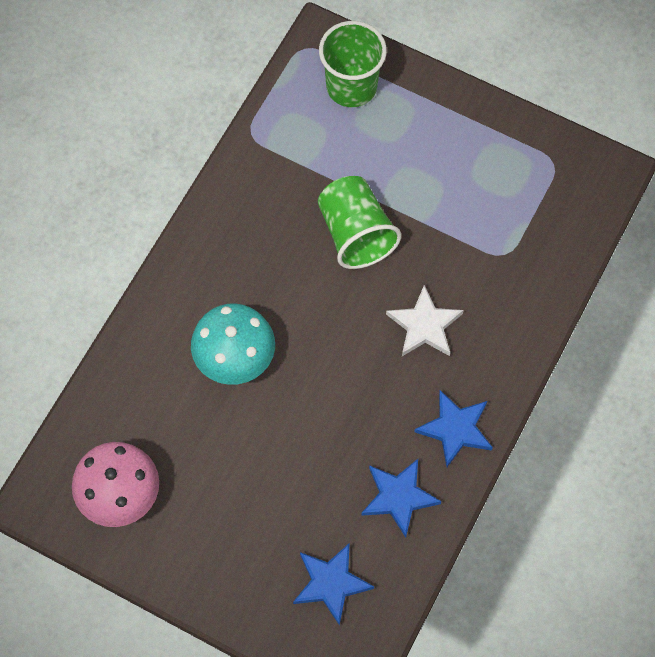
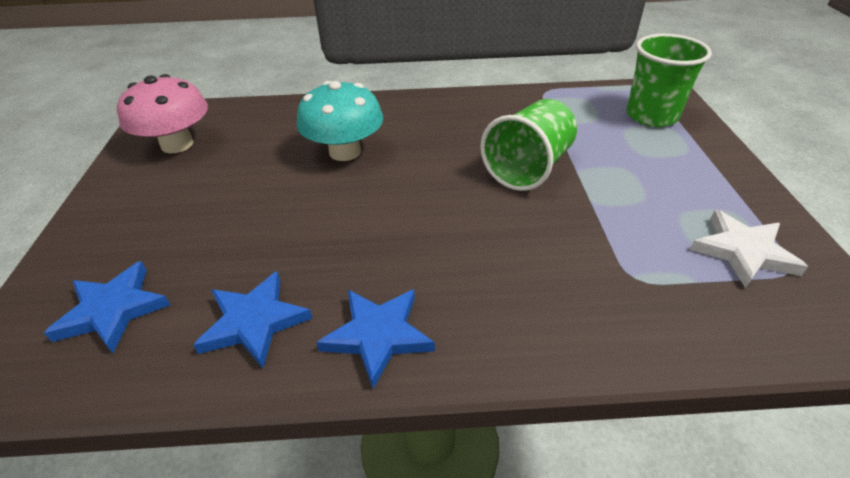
camera: 60 degrees right, 25 degrees down
(424, 325) = (484, 251): white star -> white star (743, 251)

